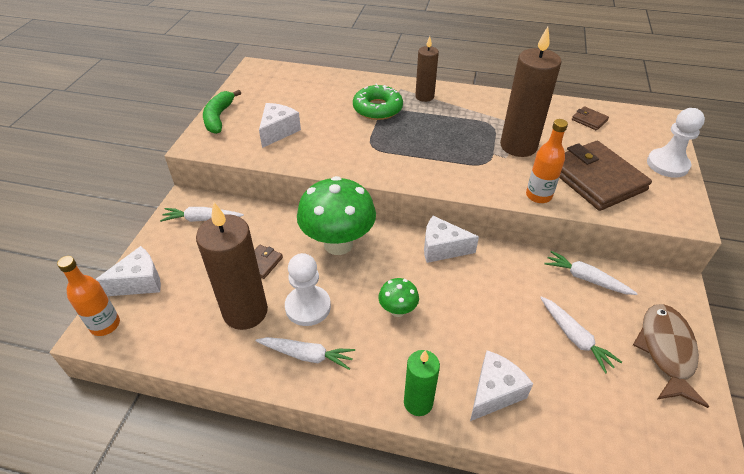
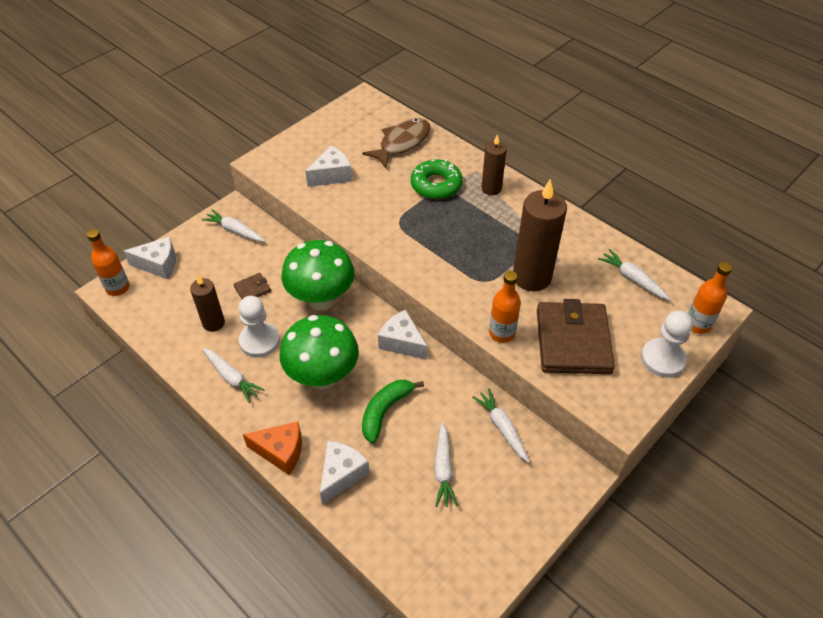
camera: 30 degrees right, 5 degrees up
(219, 117) = (295, 142): green banana -> green banana (385, 411)
(245, 312) = (213, 323): brown candle -> brown candle, size x0.58
(398, 310) = (323, 377): green mushroom -> green mushroom, size x2.11
(418, 402) = (281, 452): green candle -> orange cheese
(494, 392) = (341, 474): white cheese -> white cheese turned 45 degrees counterclockwise
(589, 120) = (632, 279): brown wallet -> white carrot
(662, 132) = (697, 324): none -> orange bottle
(666, 350) = (510, 519): brown fish -> brown fish (402, 143)

